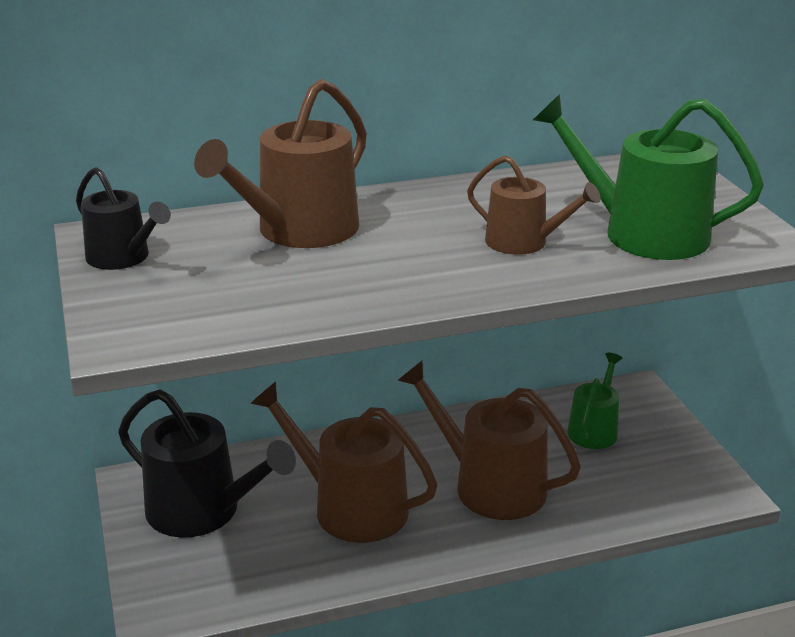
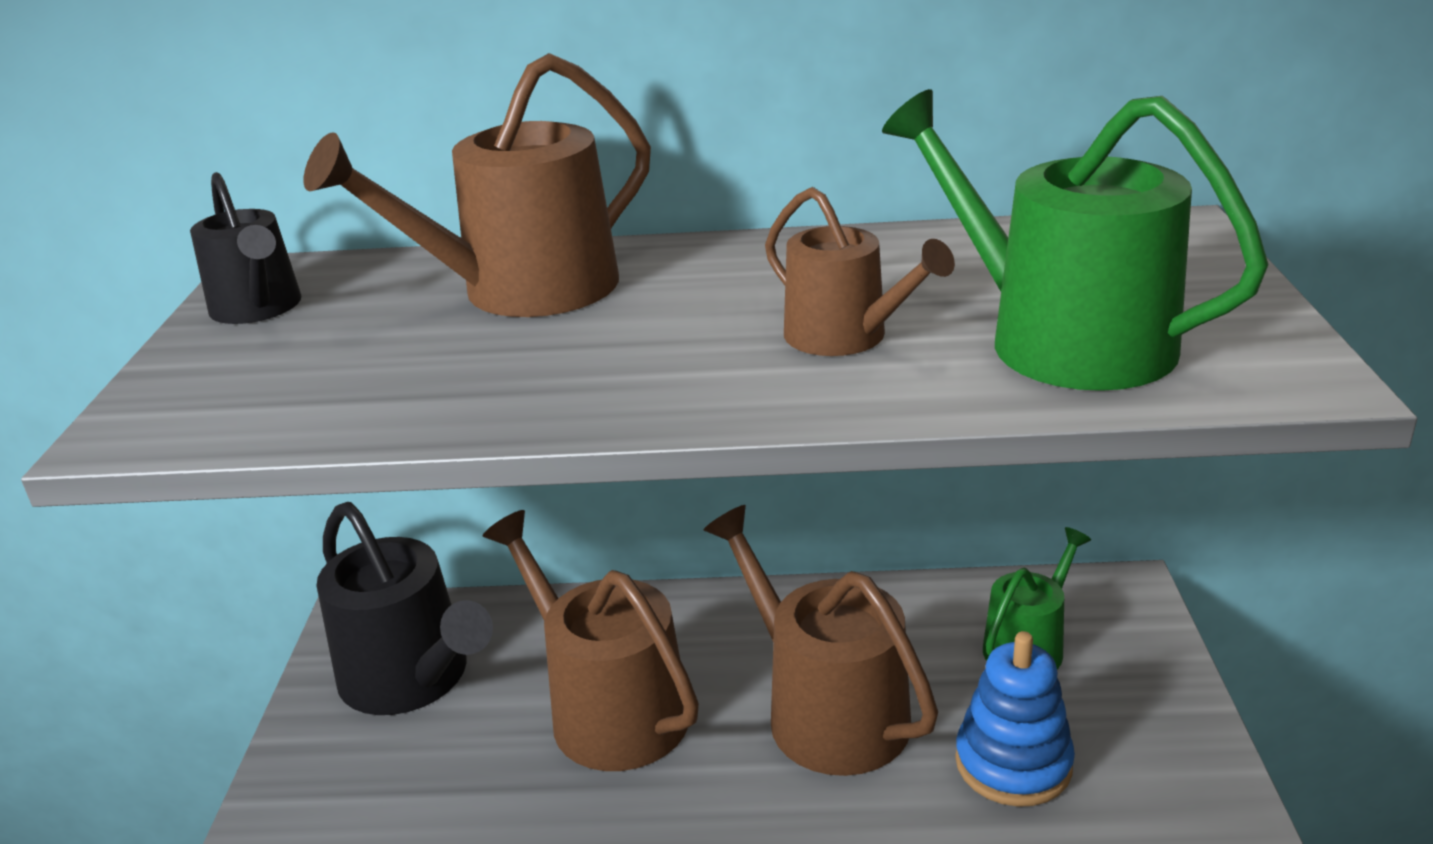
camera: 20 degrees right, 0 degrees up
(612, 495) = (1013, 763): none -> blue stacking toy

